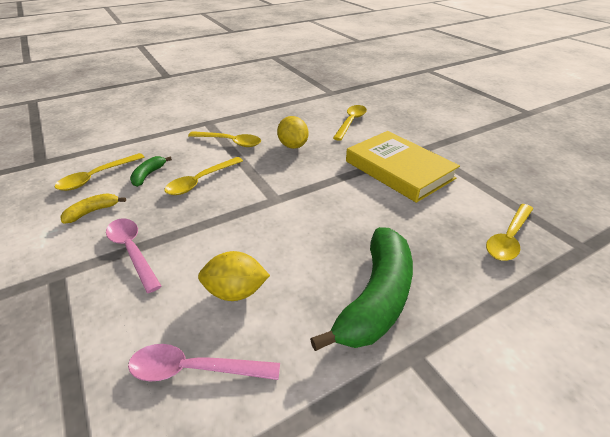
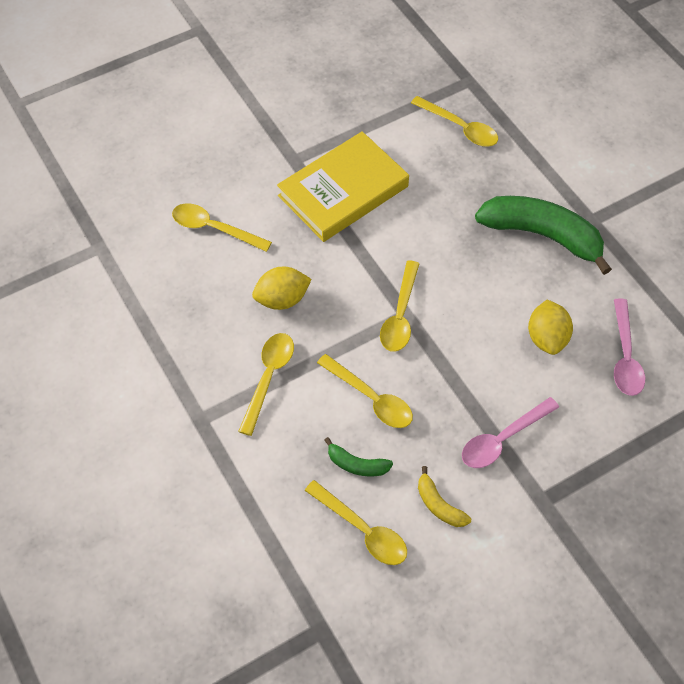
camera: 90 degrees left, 20 degrees up
(275, 196) = (400, 315): none -> yellow spoon

